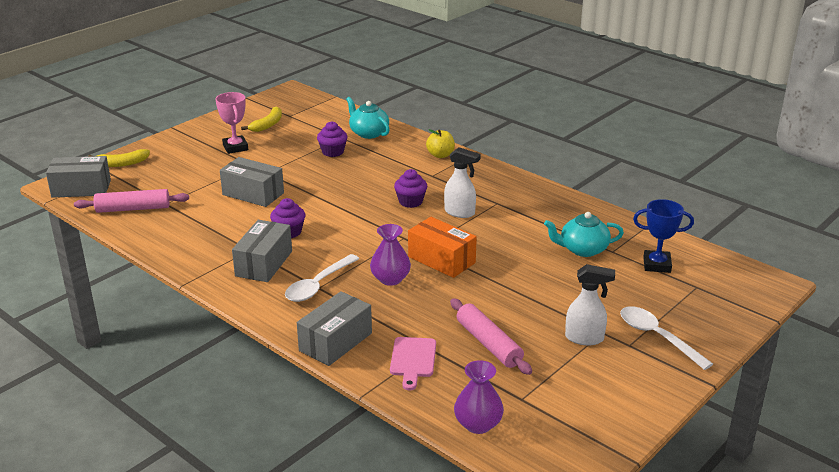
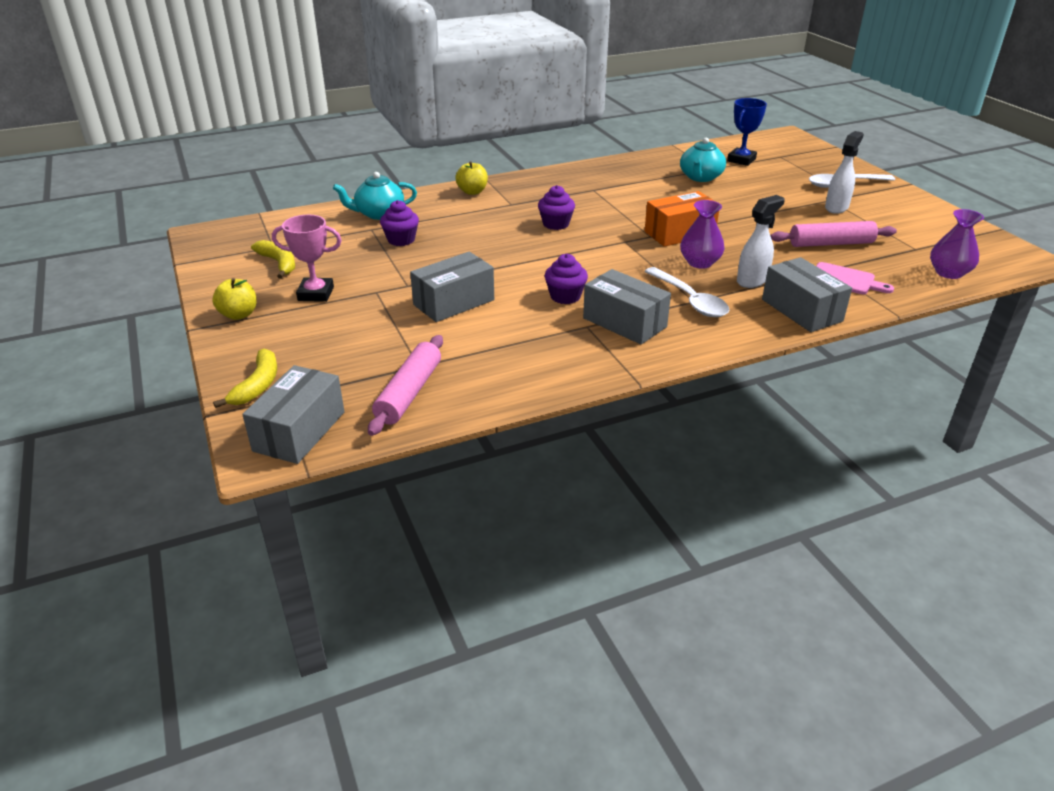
camera: 65 degrees left, 5 degrees up
(195, 134) = (239, 315): none -> yellow apple
(460, 213) = (598, 208): white spray bottle -> white spray bottle (752, 280)

